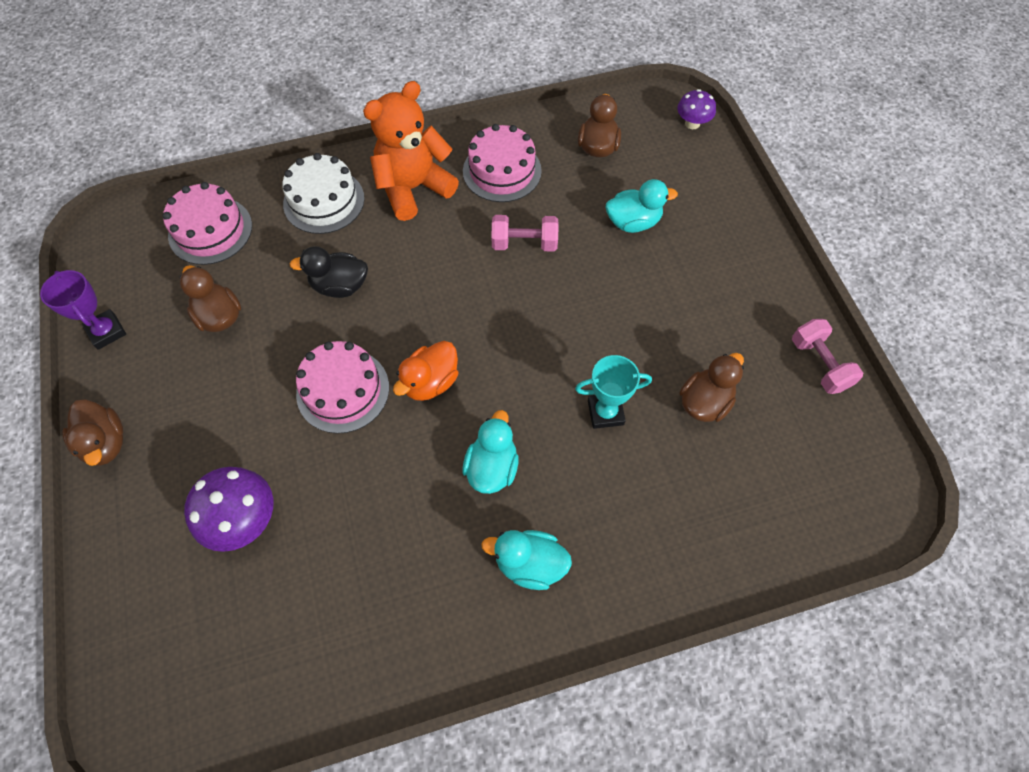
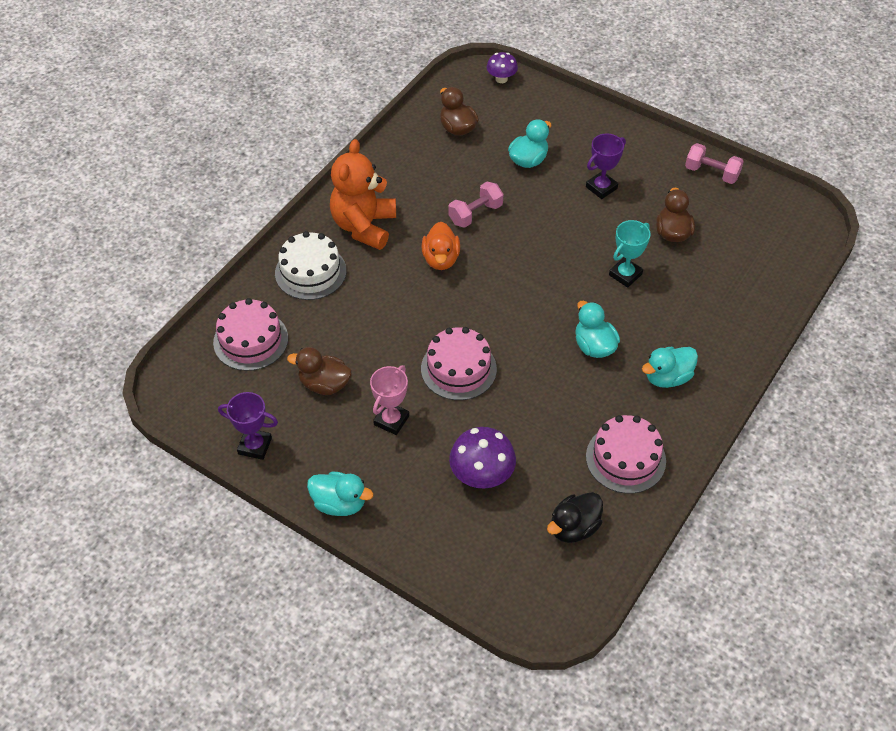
camera: 40 degrees left, 10 degrees down
(105, 443) = (339, 503): brown duck -> turquoise duck
(232, 396) = (391, 420): none -> pink trophy
(340, 286) = (384, 314): black duck -> black duck (573, 528)
(430, 382) = (507, 328): orange duck -> orange duck (441, 259)
(502, 171) = (411, 180): pink cake -> pink cake (625, 458)
(678, 300) = (601, 188): none -> purple trophy

